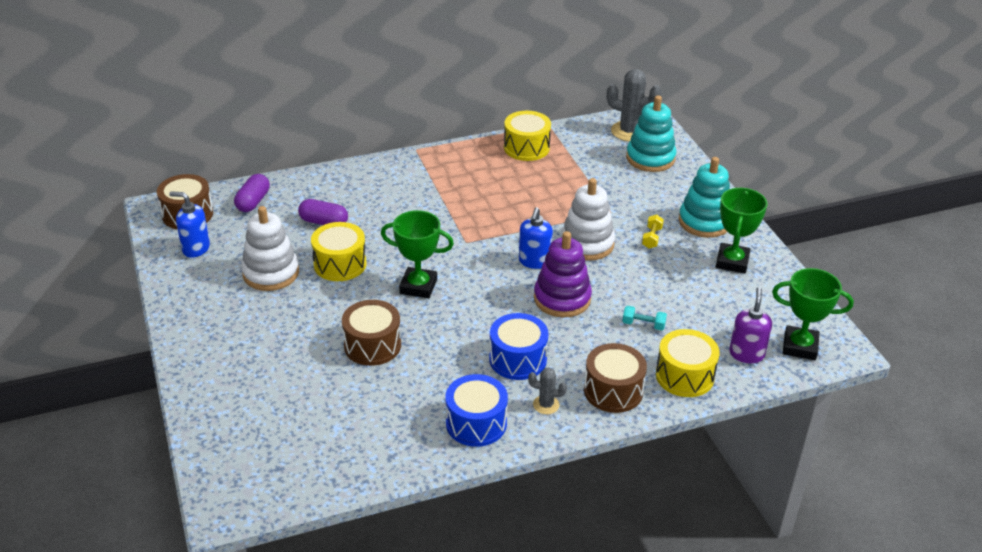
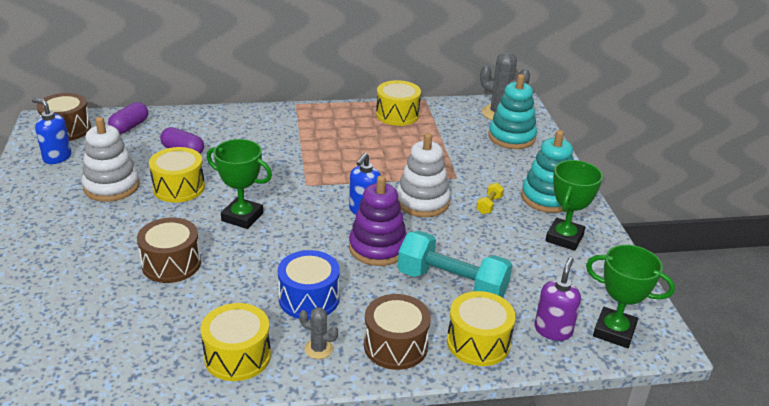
camera: 10 degrees right, 5 degrees down
(476, 423) = (237, 356): blue drum -> yellow drum
(643, 325) = (452, 284): turquoise dumbbell -> turquoise dumbbell, size x2.42

